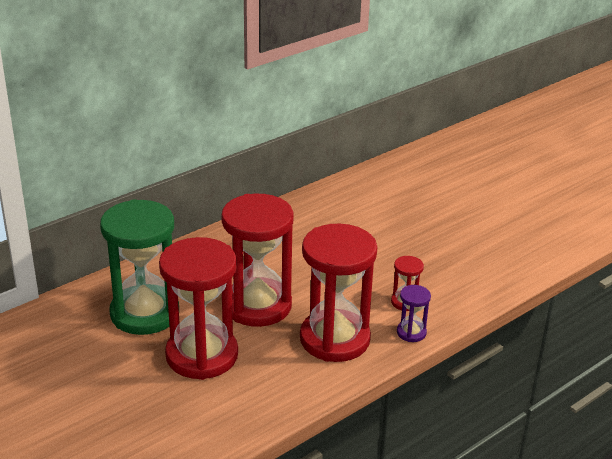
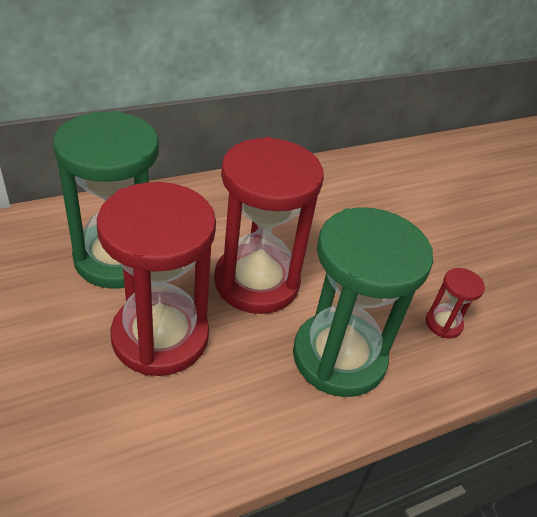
camera: 10 degrees right, 10 degrees up
(335, 339) = (339, 357): red hourglass -> green hourglass
(411, 332) = (443, 373): purple hourglass -> none

